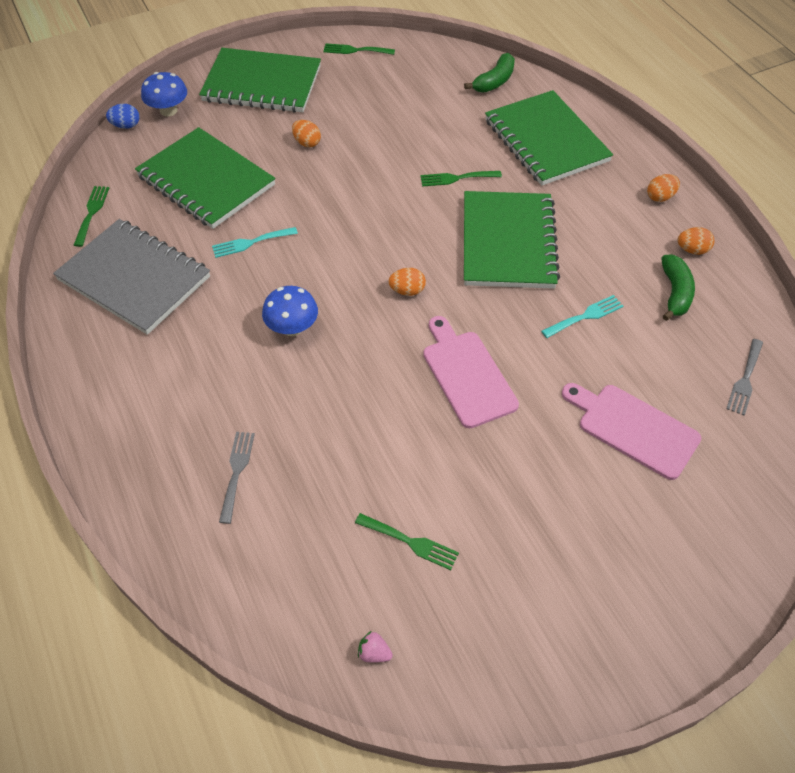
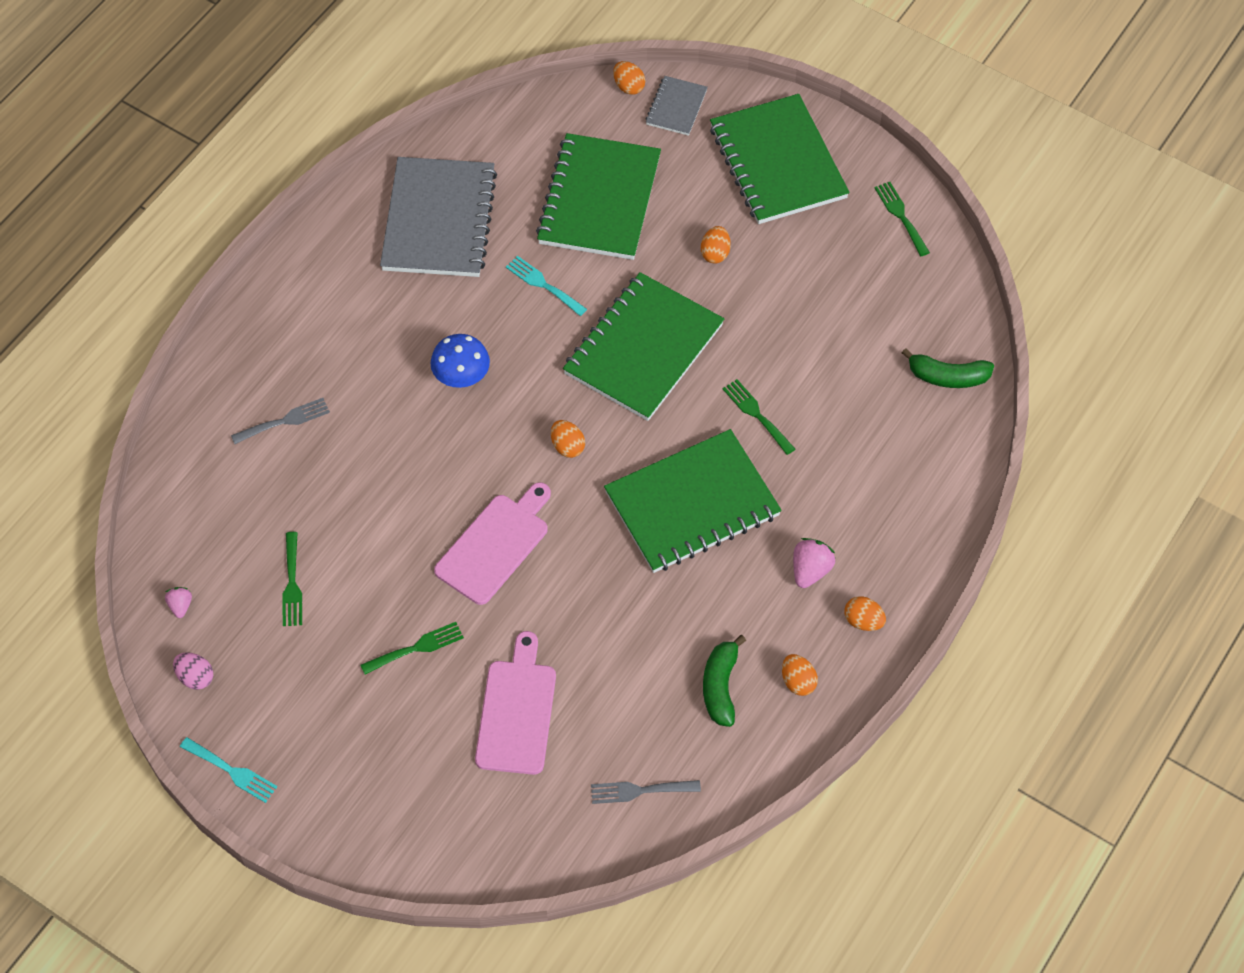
camera: 60 degrees right, 5 degrees up
(92, 213) = (495, 136): green fork -> green fork (416, 648)
(126, 126) = (628, 86): blue egg -> orange egg
(168, 110) = (676, 107): blue mushroom -> grey notebook
(463, 675) = (195, 677): none -> pink egg
(546, 141) = (879, 472): green notebook -> green notebook (643, 349)
(585, 316) = (634, 616): turquoise fork -> turquoise fork (232, 771)
(603, 205) = (810, 570): none -> pink strawberry
(674, 293) = (720, 686): green banana -> green banana turned 120 degrees clockwise

